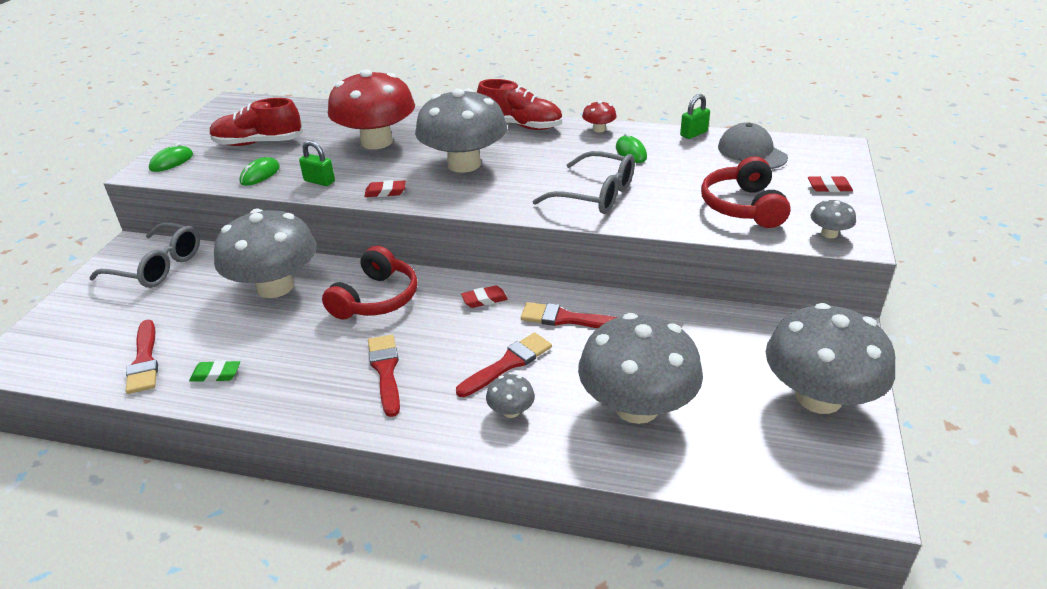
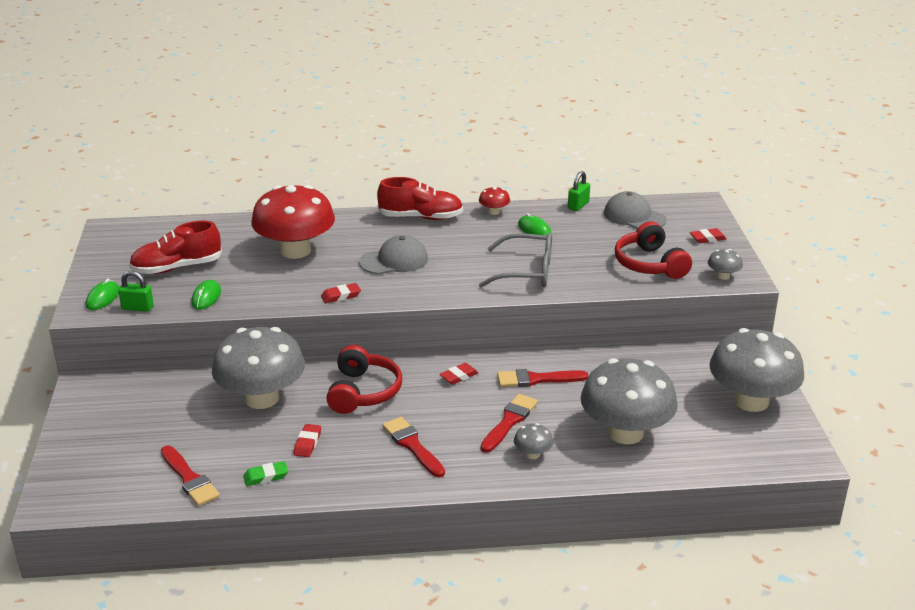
camera: 20 degrees left, 5 degrees down
(157, 266) = (129, 400): grey glasses -> none
(282, 345) = (307, 443): none -> red eraser
(319, 181) = (270, 295): green padlock -> green padlock (137, 308)
(464, 164) = (394, 260): grey mushroom -> grey cap

